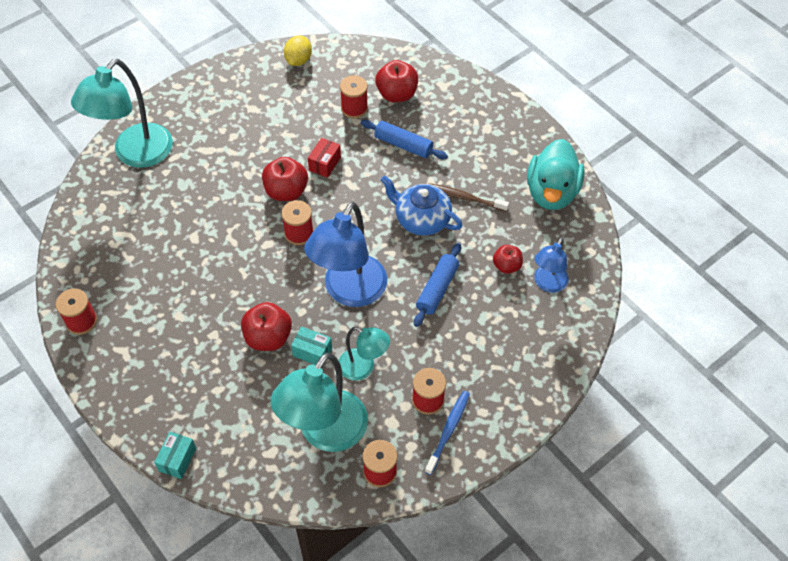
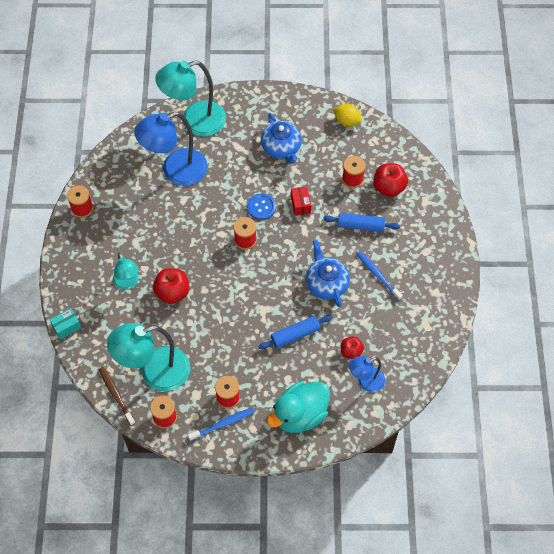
camera: 40 degrees right, 5 degrees up
(254, 123) = (281, 148): none -> blue teapot
(286, 191) = (261, 207): red apple -> blue button
(298, 60) = (347, 121): yellow lemon -> yellow lemon turned 60 degrees clockwise
(312, 352) = (189, 319): turquoise box -> none
(325, 164) = (300, 205): red box -> red box turned 75 degrees counterclockwise
(349, 292) = (242, 298): blue lamp -> blue lamp (175, 171)
(363, 368) = (209, 350): turquoise lamp -> turquoise lamp (128, 283)
(403, 145) = (361, 226): blue rolling pin -> blue rolling pin turned 60 degrees counterclockwise
(462, 178) = (377, 275): none -> blue toothbrush
(465, 198) = (367, 288): brown toothbrush -> brown toothbrush (116, 395)
(551, 192) = (426, 324): turquoise duck -> turquoise duck (300, 415)

